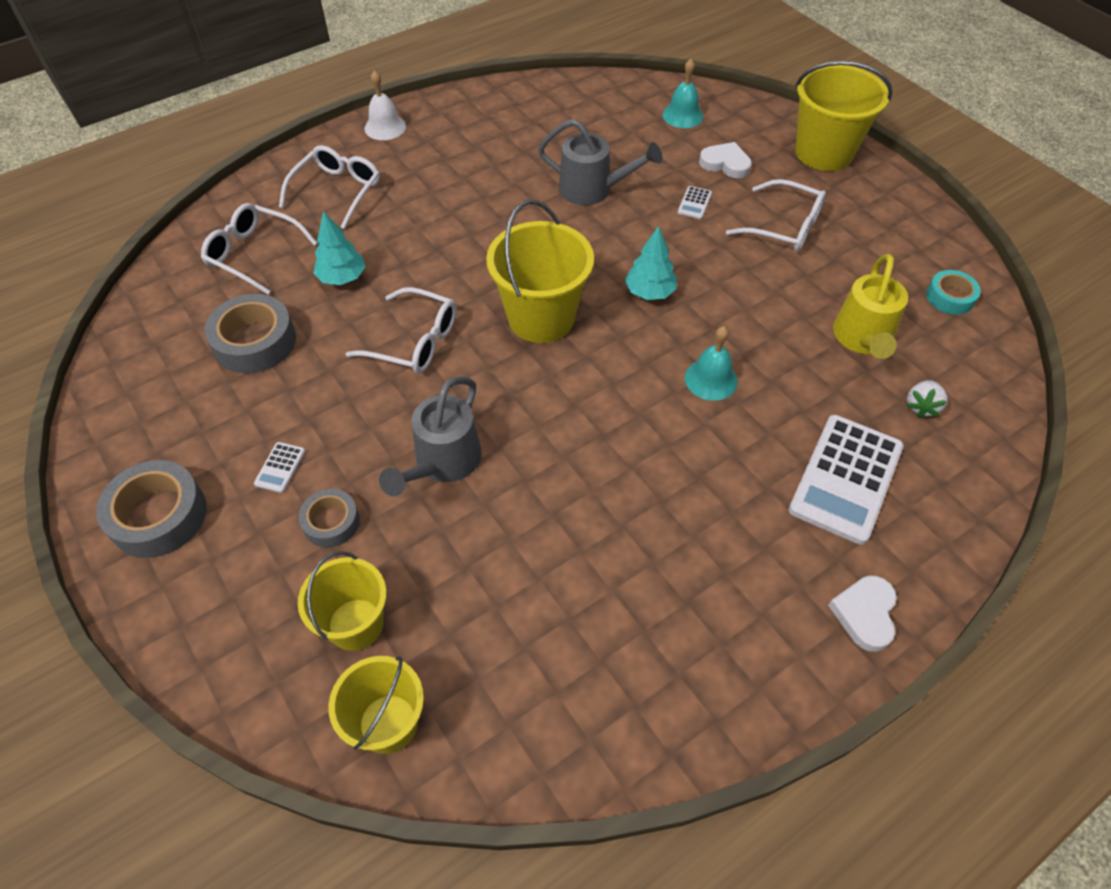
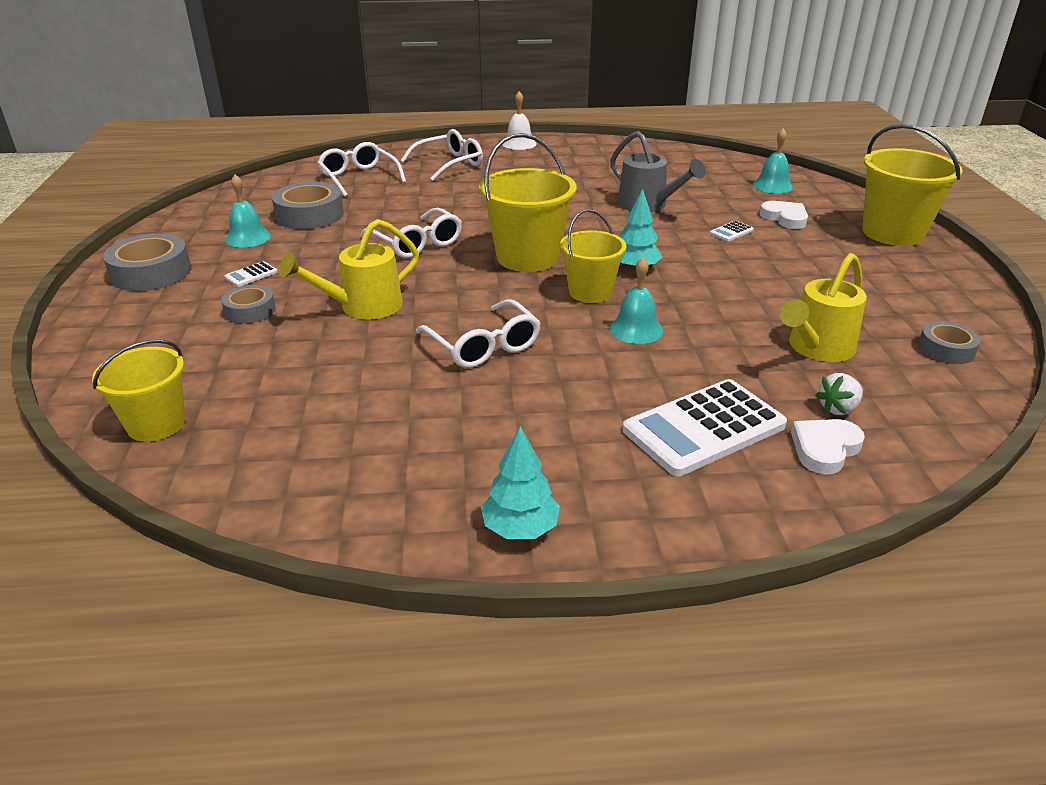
camera: 30 degrees right, 20 degrees down
(218, 409) = (248, 237): none -> turquoise bell
(342, 278) = (403, 202): turquoise tree -> turquoise tree (520, 528)
(356, 624) = (201, 365): yellow bucket -> yellow bucket (590, 292)
(442, 463) = (362, 307): grey watering can -> yellow watering can
(784, 227) = (805, 264): white glasses -> white glasses (483, 346)
(865, 614) = (627, 523): white heart -> white heart (824, 449)
(950, 297) = (946, 349): turquoise tape -> grey tape

